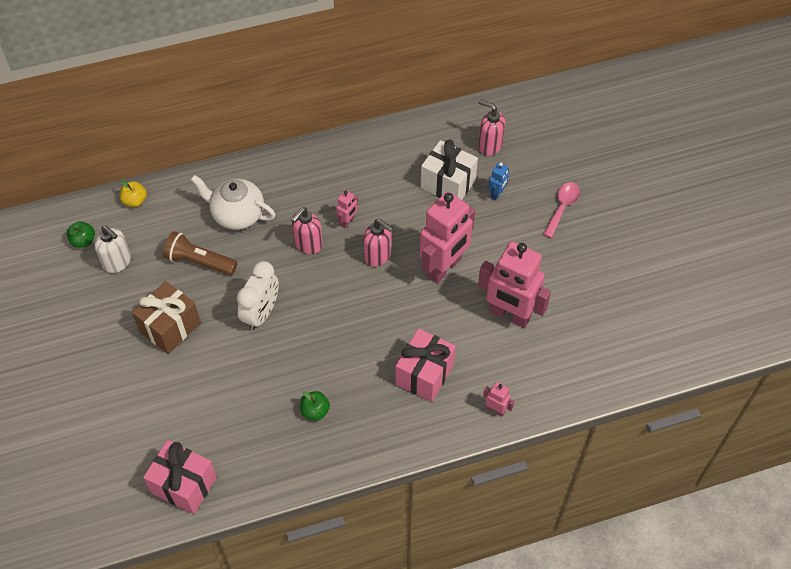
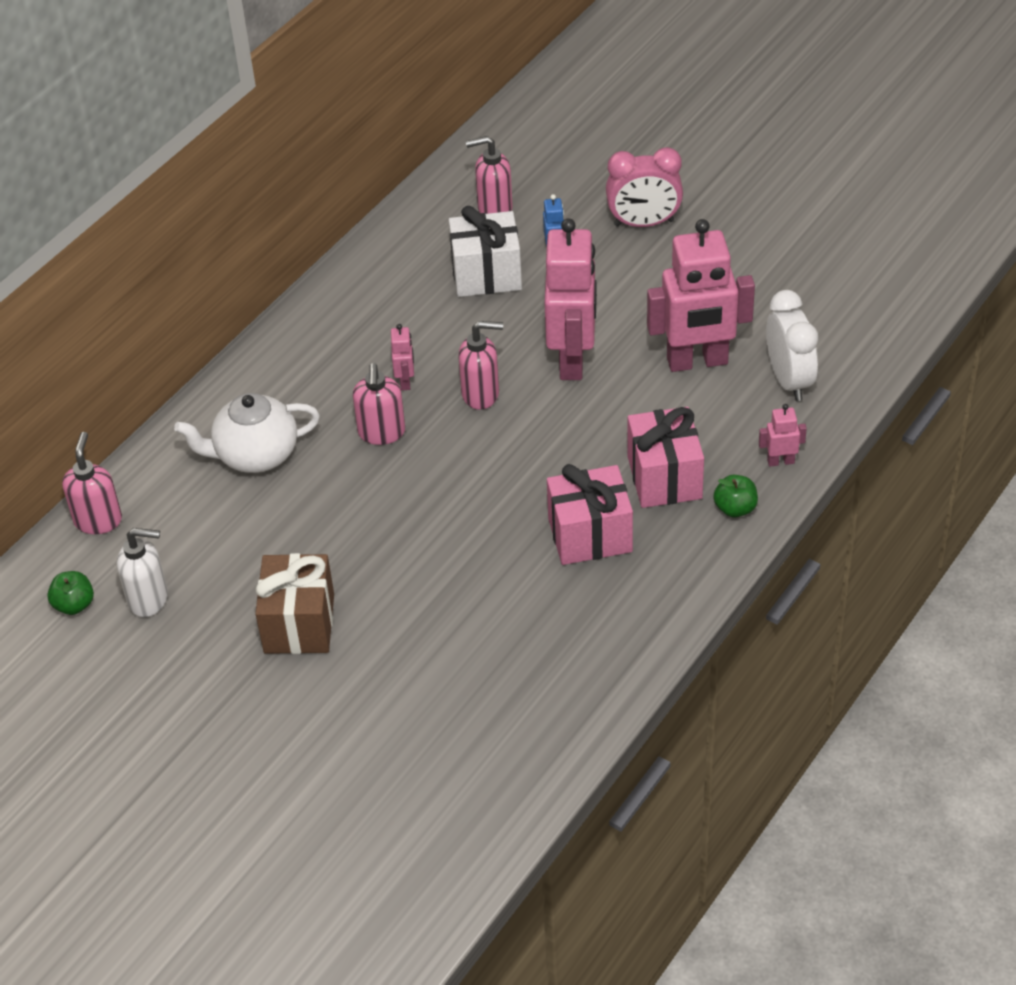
camera: 35 degrees left, 10 degrees down
(135, 201) = (98, 520): yellow apple -> pink soap dispenser
(184, 485) = (500, 771): pink gift -> pink gift (590, 535)
(199, 262) = (260, 533): brown flashlight -> none
(261, 313) = (401, 537): white clock -> white clock (789, 380)
(315, 411) = (577, 594): green apple -> green apple (735, 508)
(562, 207) = (644, 223): pink spoon -> pink clock

